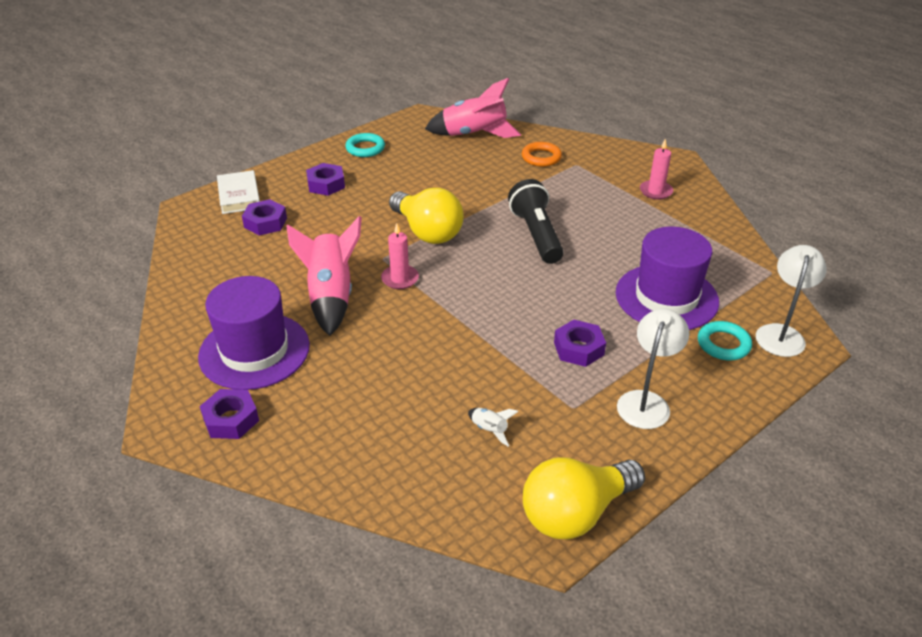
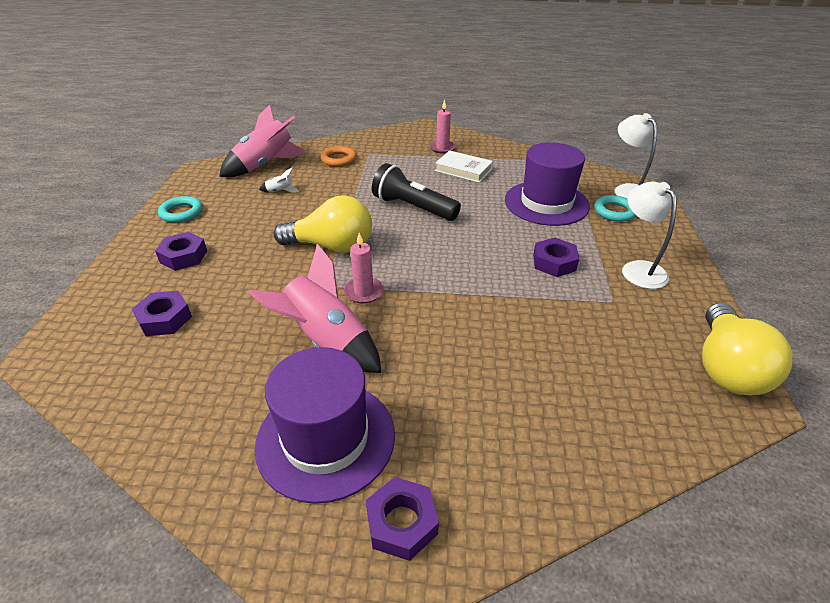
camera: 45 degrees left, 0 degrees up
(239, 196) = (97, 311): white book -> white book (463, 170)
(489, 430) = (596, 355): white rocket -> white rocket (280, 191)

